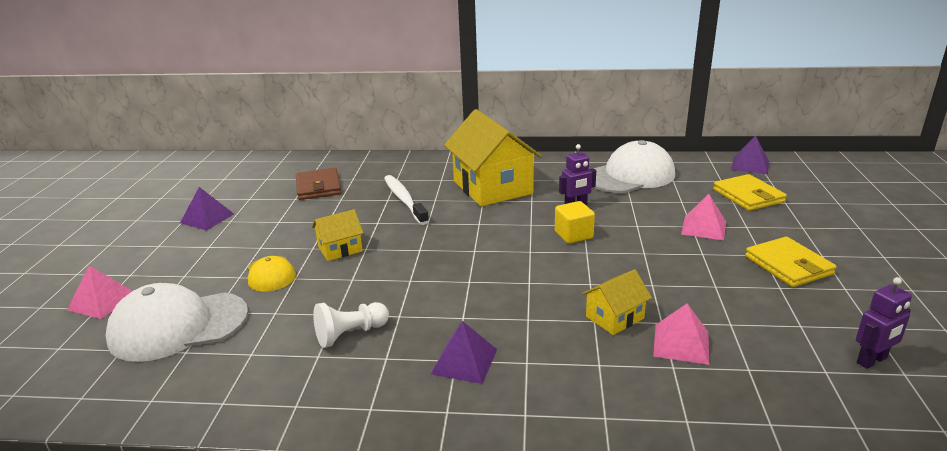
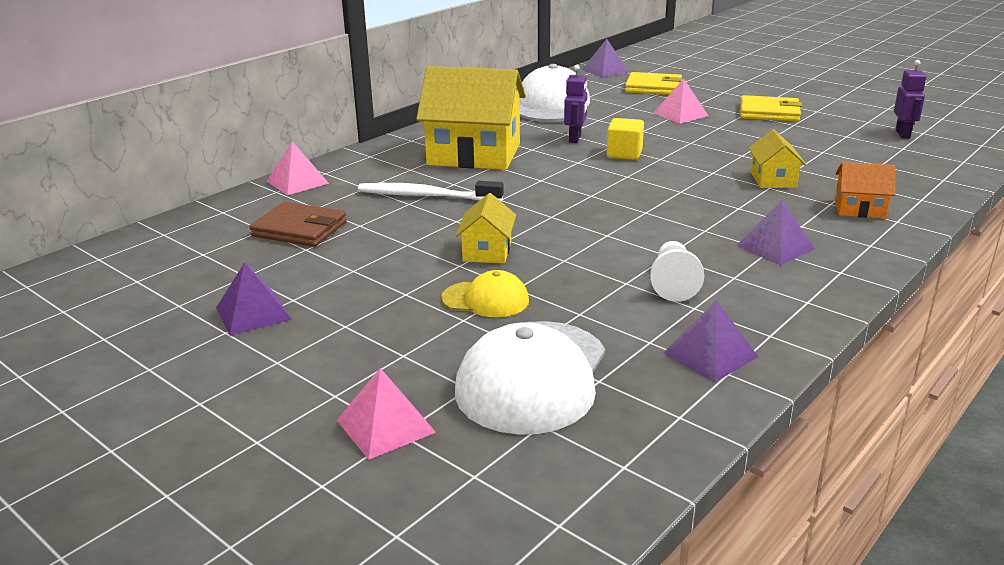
camera: 55 degrees left, 0 degrees up
(246, 386) = (710, 354): none -> purple pyramid
(606, 385) = (859, 209): none -> orange house
(681, 343) = (831, 172): pink pyramid -> pink pyramid (297, 182)

